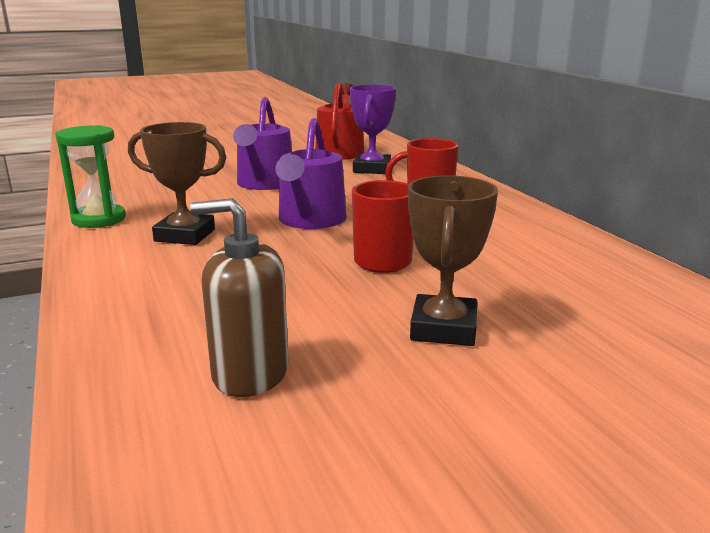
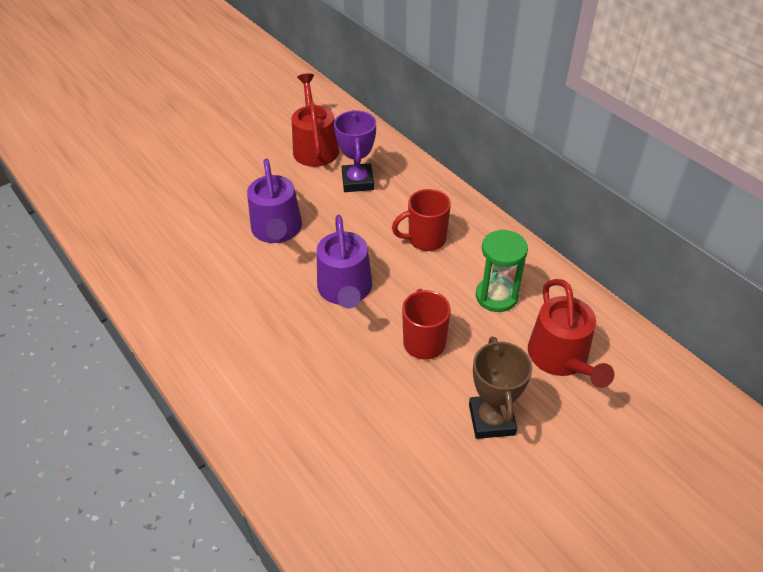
camera: 15 degrees left, 25 degrees up
(99, 219) = (171, 326): green hourglass -> green hourglass (496, 296)
(185, 235) = (258, 336): brown trophy -> none
(250, 373) = (394, 499): brown soap dispenser -> none
(573, 294) = (561, 358): none -> red watering can

